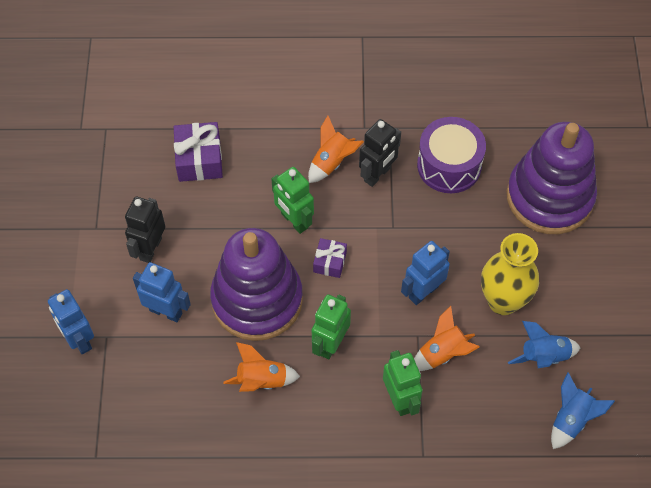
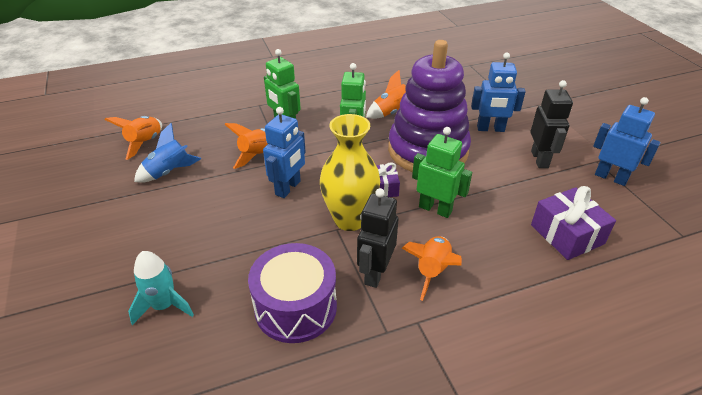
camera: 160 degrees right, 20 degrees down
(79, 339) = (535, 103): blue robot -> blue robot (611, 177)
(503, 301) = (210, 199): yellow vase -> yellow vase (350, 219)
(549, 197) = (164, 306): purple stacking toy -> turquoise rocket
(571, 419) = (145, 143): blue rocket -> orange rocket

